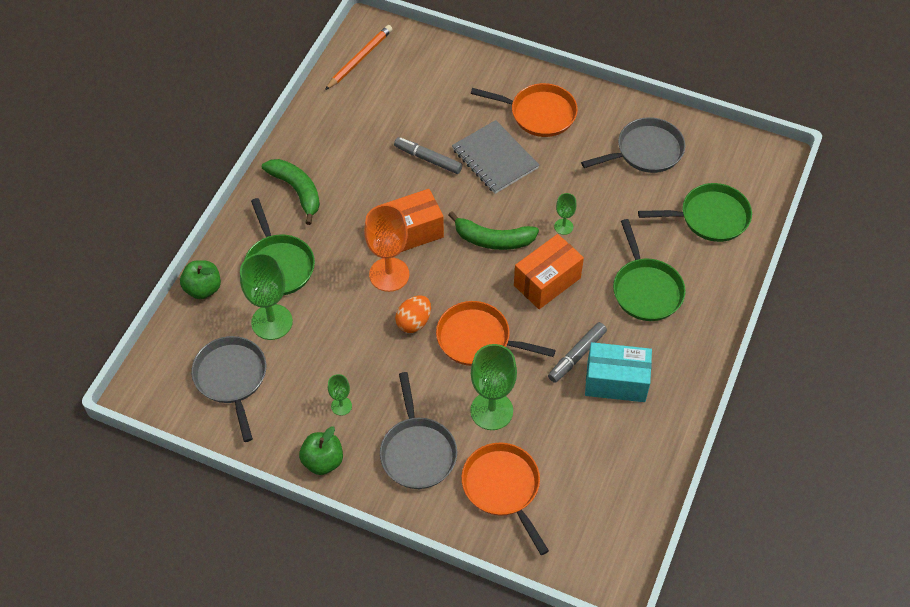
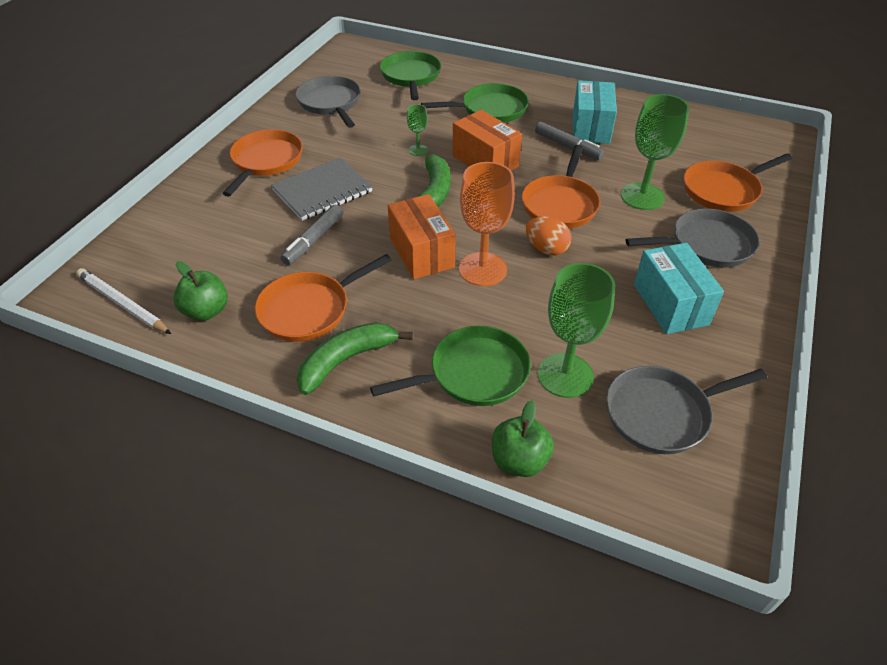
camera: 90 degrees left, 10 degrees down
(323, 461) = (747, 317): green apple -> green apple (206, 311)
(341, 406) = (670, 304): green goblet -> turquoise box
(348, 164) = (309, 309): none -> orange pan
(359, 59) = (123, 304): orange pencil -> white pencil

